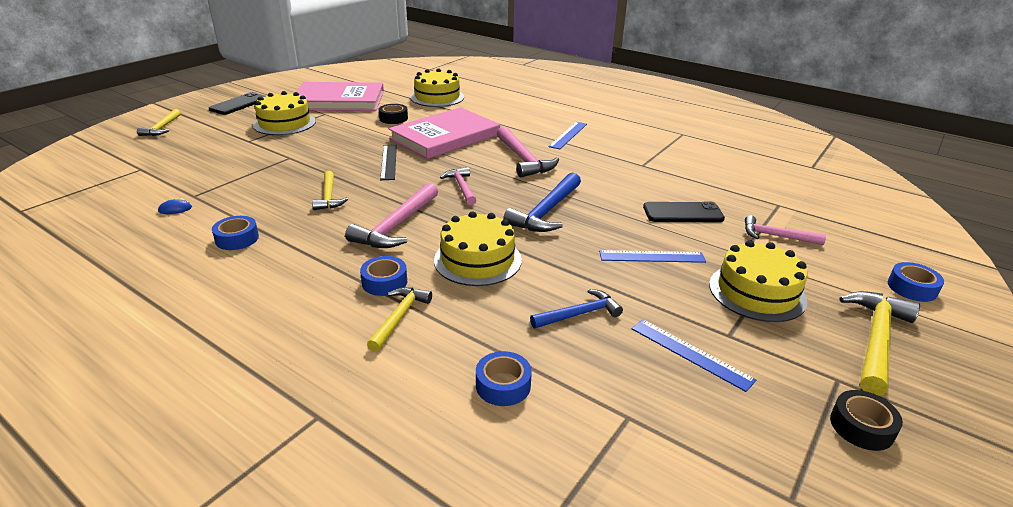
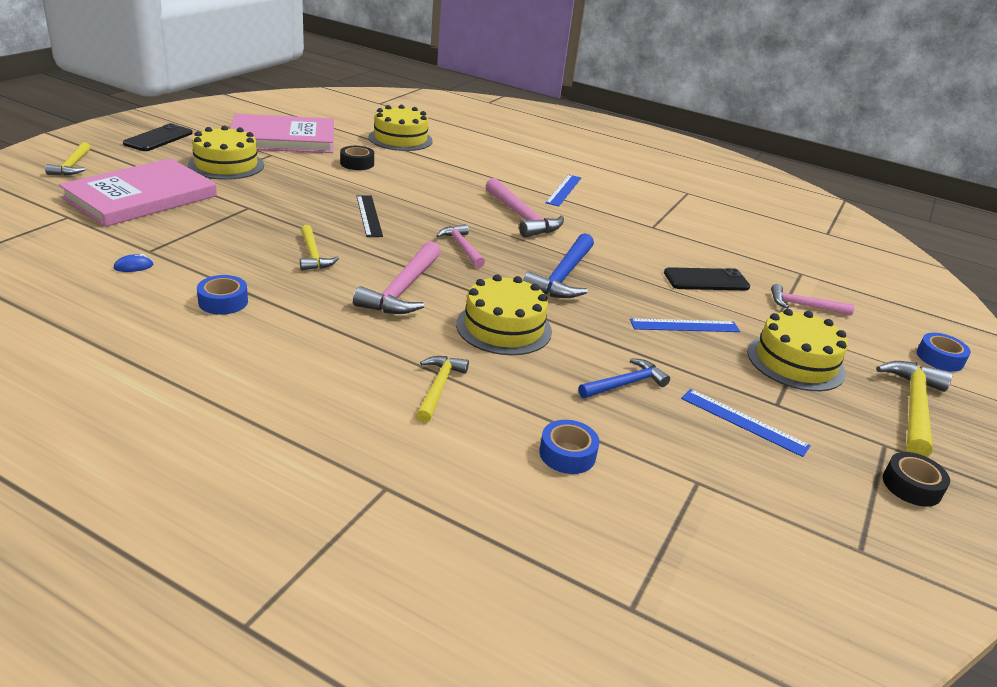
camera: 10 degrees left, 0 degrees up
(384, 282) = (410, 351): blue tape -> none
(445, 136) = (425, 187): pink book -> pink book (141, 197)

